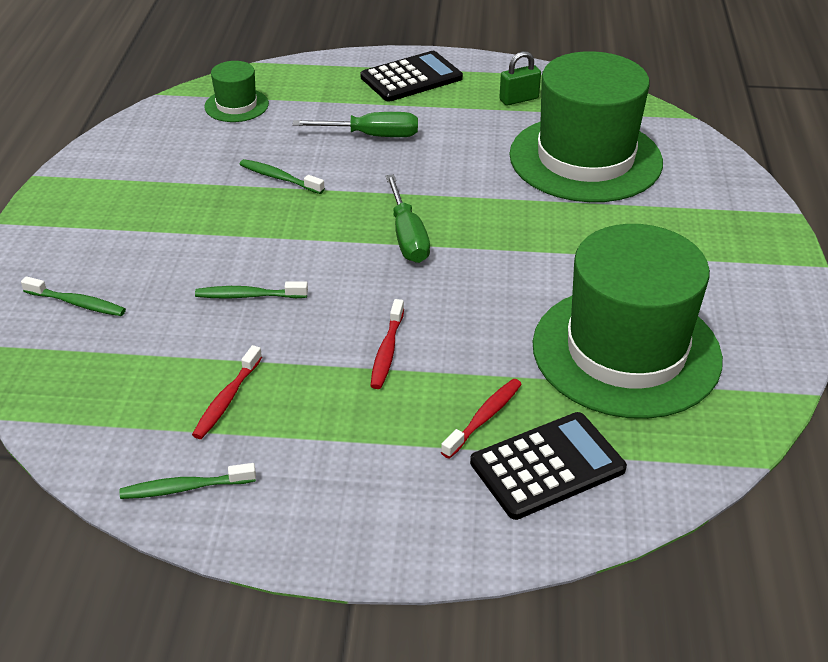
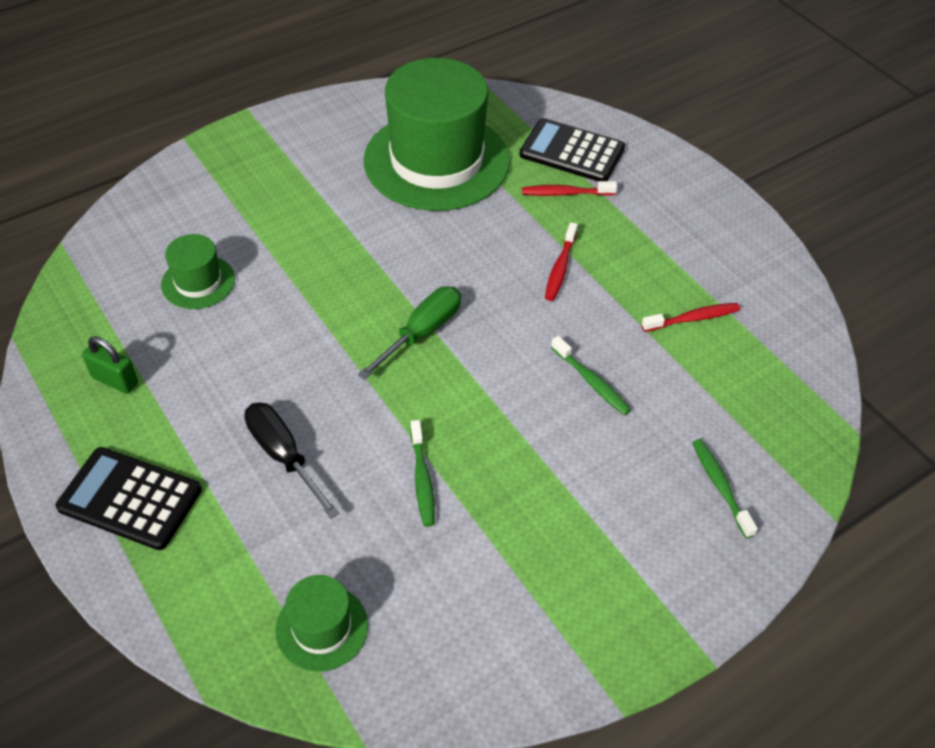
camera: 130 degrees left, 10 degrees up
(184, 488) = (773, 288): green toothbrush -> none
(373, 136) = (283, 455): green screwdriver -> black screwdriver
(387, 351) = (560, 268): red toothbrush -> red toothbrush turned 135 degrees clockwise
(585, 158) = (198, 282): green hat -> green hat, size x0.45

